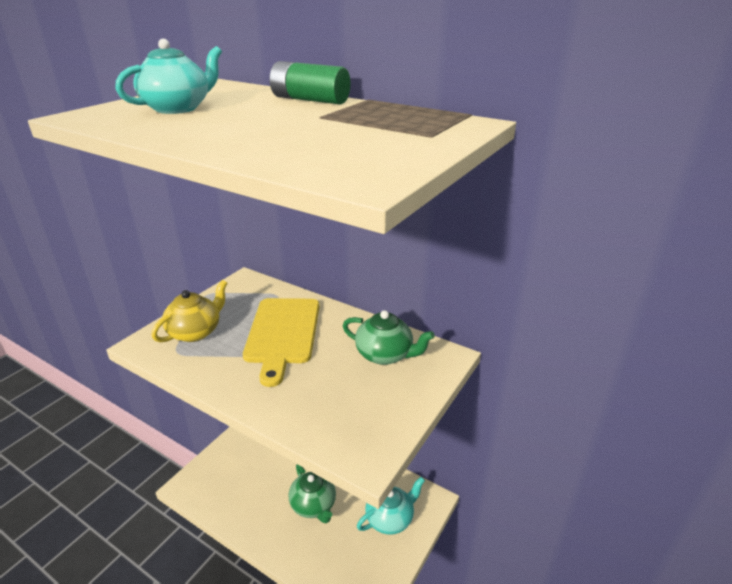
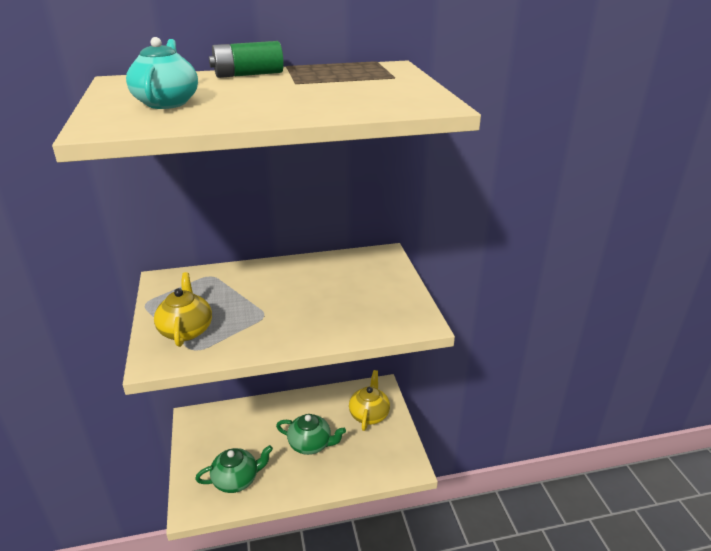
camera: 45 degrees left, 0 degrees up
(282, 333) = (260, 295): yellow cutting board -> none
(385, 355) = (350, 271): green teapot -> green teapot (236, 479)
(390, 518) = (369, 414): turquoise teapot -> yellow teapot

